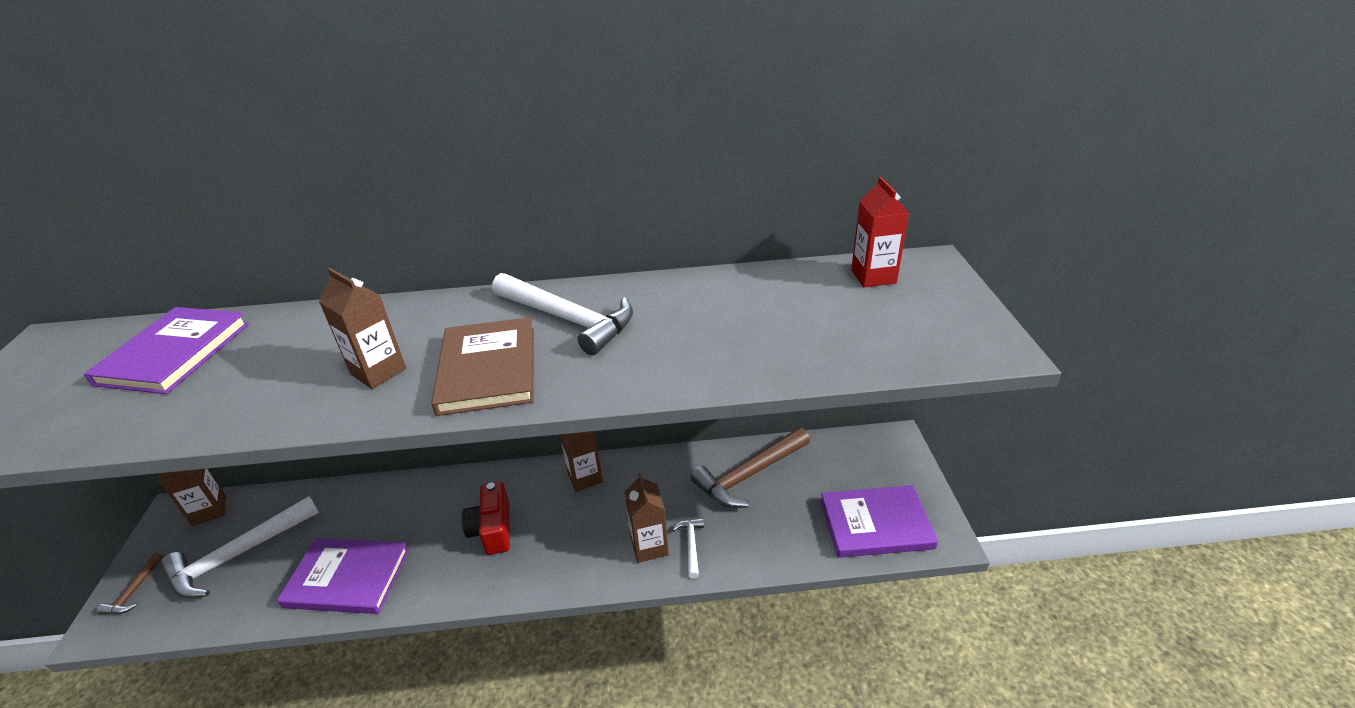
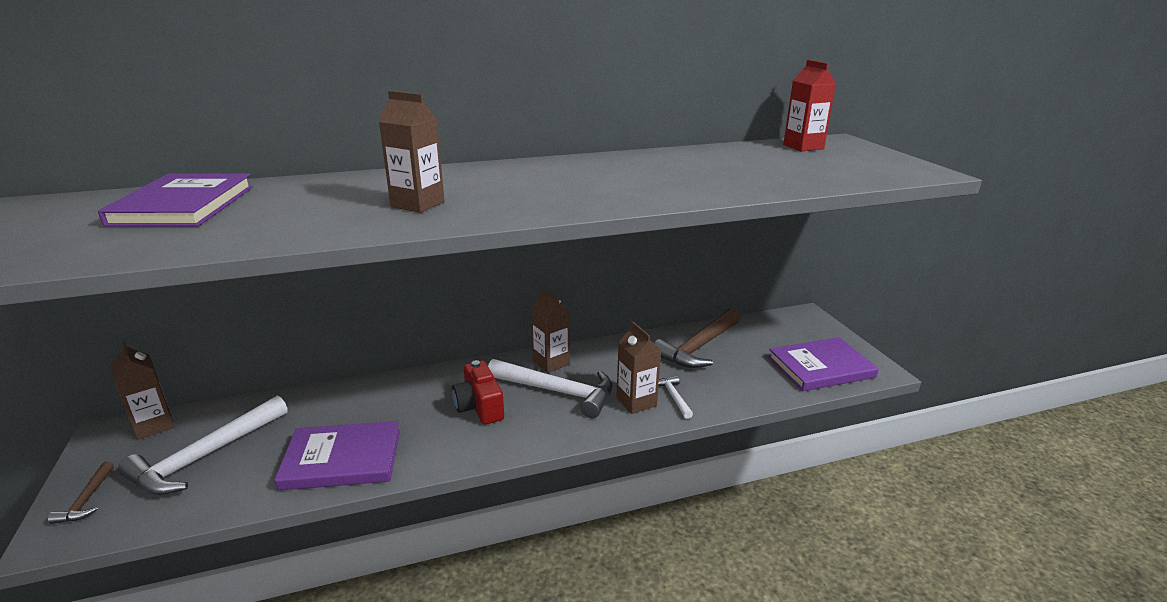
camera: 15 degrees left, 10 degrees down
(488, 369) = (524, 198): brown book -> none
(568, 319) = (571, 173): white hammer -> white hammer (557, 391)

